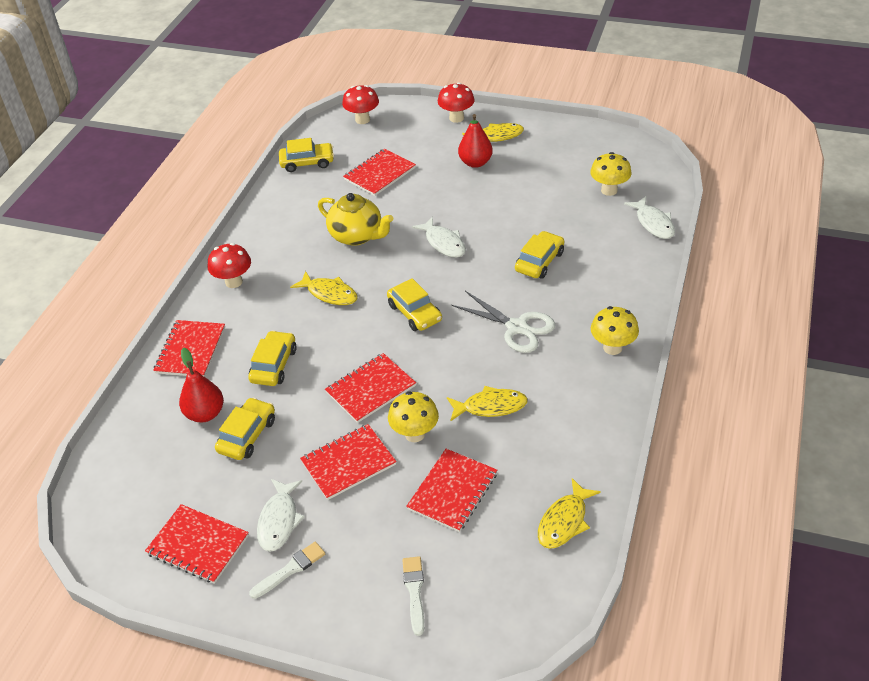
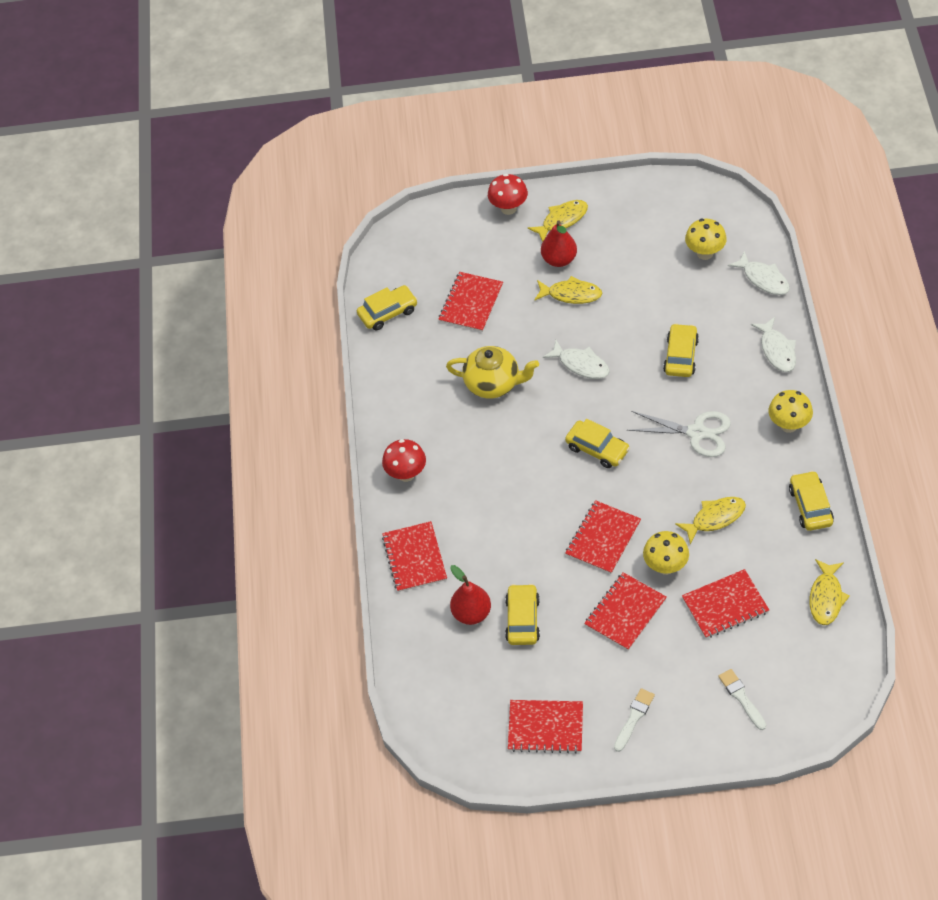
camera: 20 degrees left, 10 degrees up
(274, 365) = (502, 546): yellow car -> yellow car (810, 506)
(279, 521) = (599, 682): white fish -> white fish (777, 350)
(329, 294) = (506, 456): yellow fish -> yellow fish (571, 294)
(362, 120) = (411, 240): red mushroom -> none
(452, 491) = (725, 605): red notebook -> red notebook turned 60 degrees clockwise

